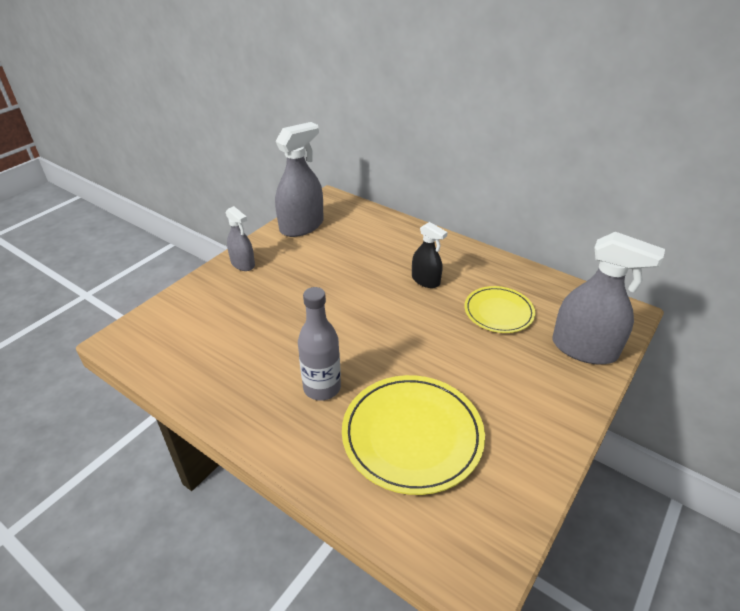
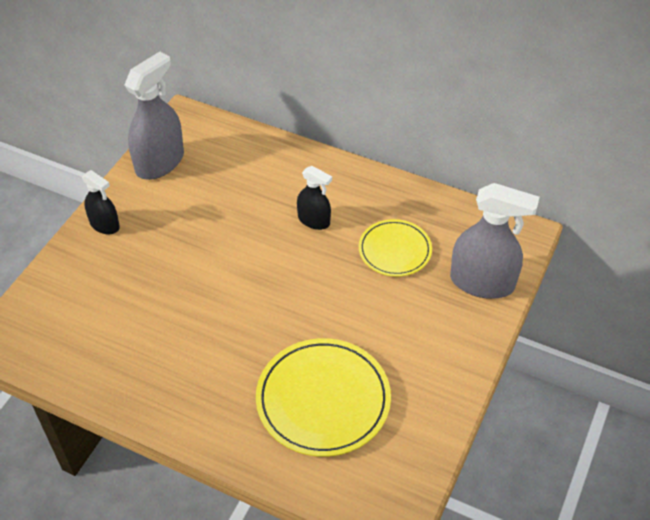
camera: 10 degrees left, 10 degrees up
(243, 264) = (104, 225): grey spray bottle -> black spray bottle
(322, 388) = (227, 363): grey bottle -> none

